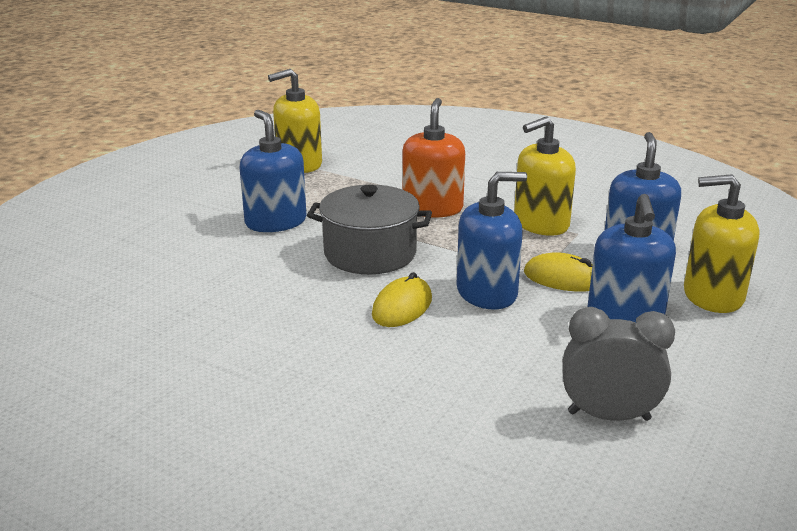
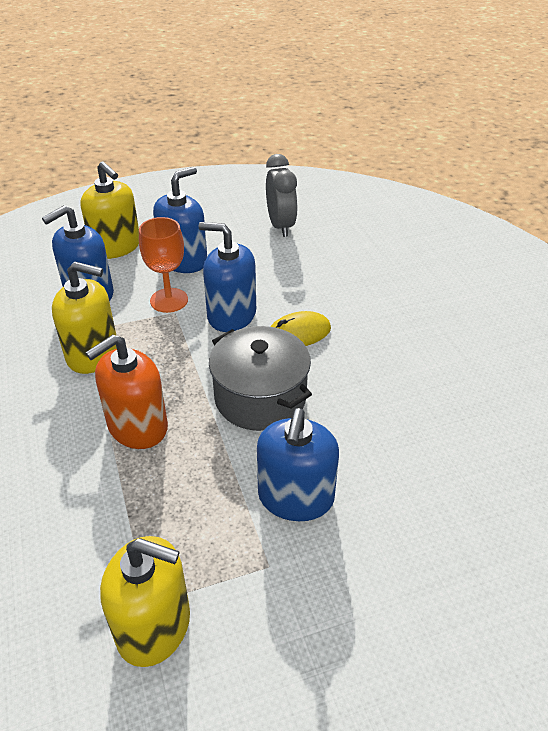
camera: 140 degrees left, 15 degrees up
(562, 278) = (169, 300): yellow mouse -> orange goblet
(609, 416) = (281, 226): grey clock -> grey clock turned 150 degrees counterclockwise

